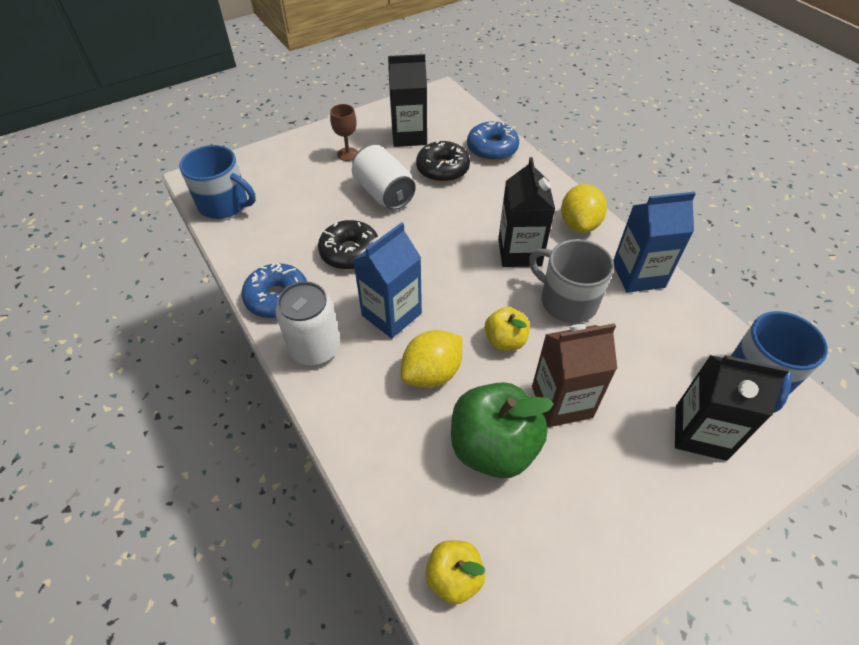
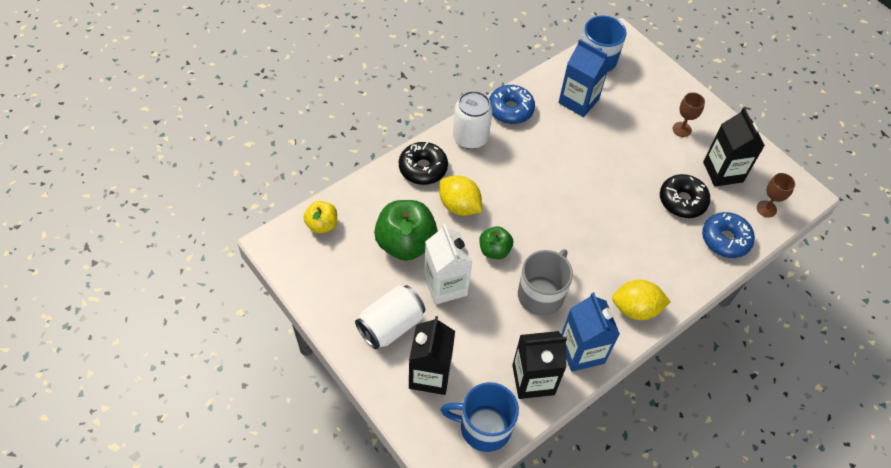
camera: 80 degrees right, 5 degrees up
(350, 252) = (564, 145): black donut -> black donut (423, 168)
(384, 193) = (637, 160): white can -> white can (391, 325)
(391, 314) = (507, 178): blue carton -> blue carton (578, 101)
(457, 117) = (766, 209): none -> brown goblet
(505, 340) = (494, 250): yellow apple -> green apple
(519, 252) = (589, 261): black carton -> black carton (533, 380)
(561, 402) = (445, 285): brown carton -> white carton

